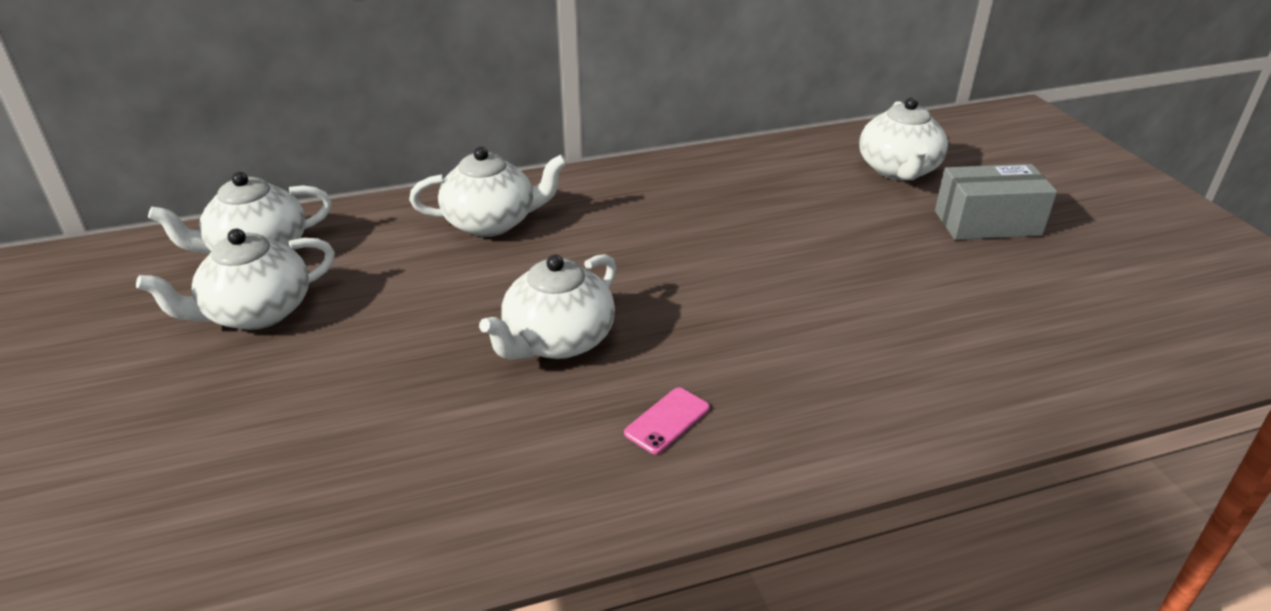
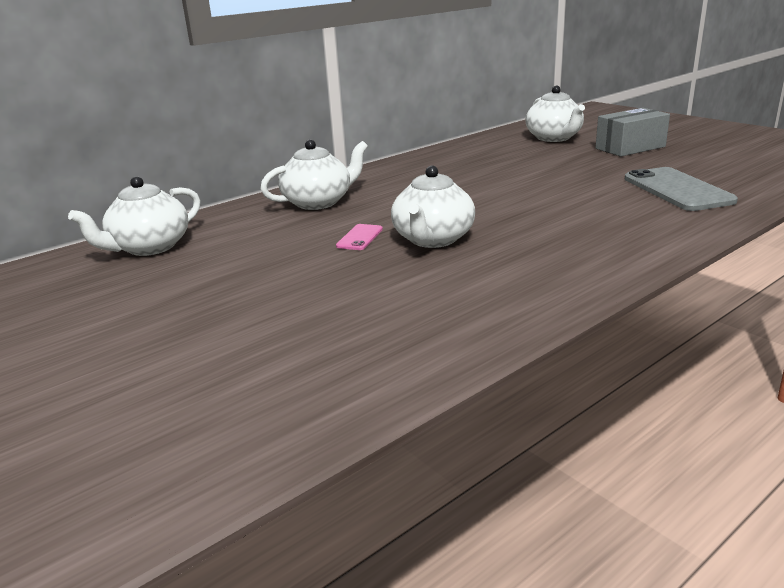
camera: 20 degrees left, 10 degrees down
(257, 312) = (187, 274): white teapot -> none
(667, 421) = (548, 254): pink phone -> pink phone (360, 237)
(965, 341) = (677, 190): none -> grey phone

